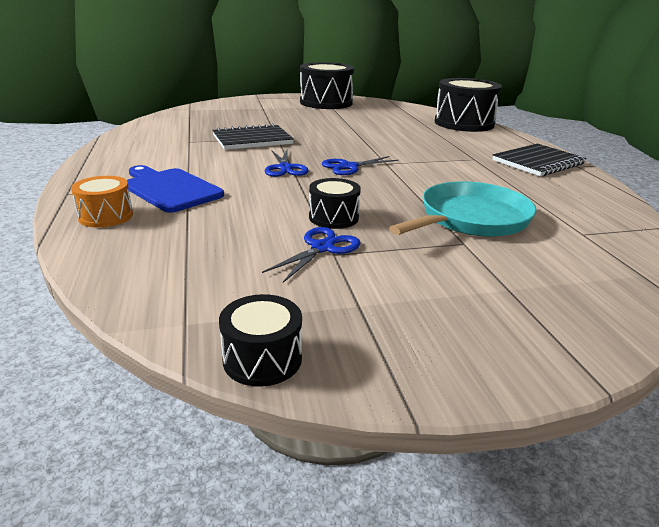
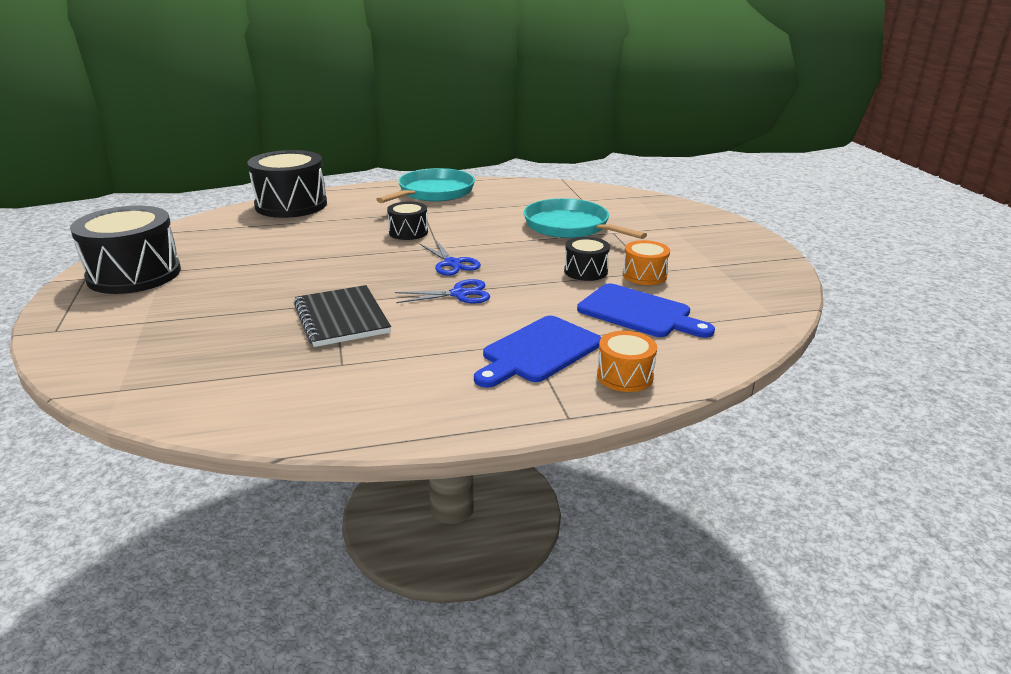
camera: 90 degrees left, 0 degrees up
(223, 234) = (639, 313): none -> blue cutting board
(262, 359) = (788, 289): black drum -> black drum (408, 232)
(322, 248) = (644, 275): blue scissors -> orange drum
(538, 162) = (434, 192): black notebook -> turquoise pan

